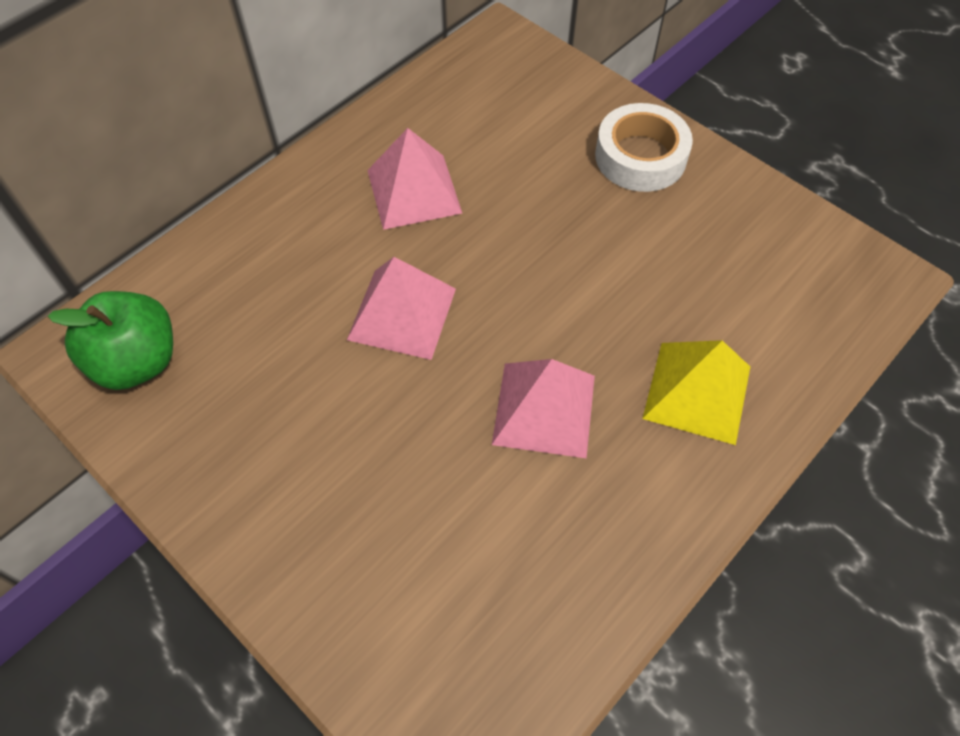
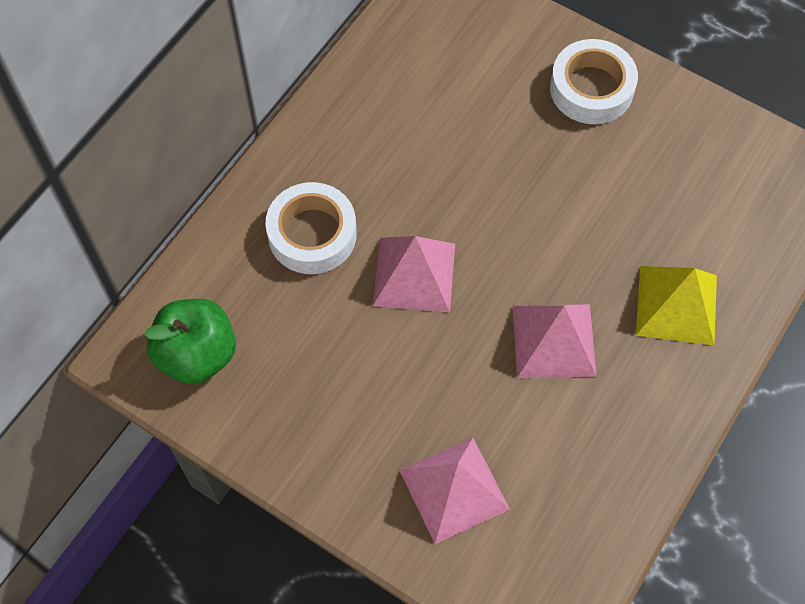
camera: 10 degrees left, 5 degrees up
(302, 256) = (312, 234): none -> white tape
(414, 191) = (395, 155): pink pyramid -> pink pyramid (454, 490)

